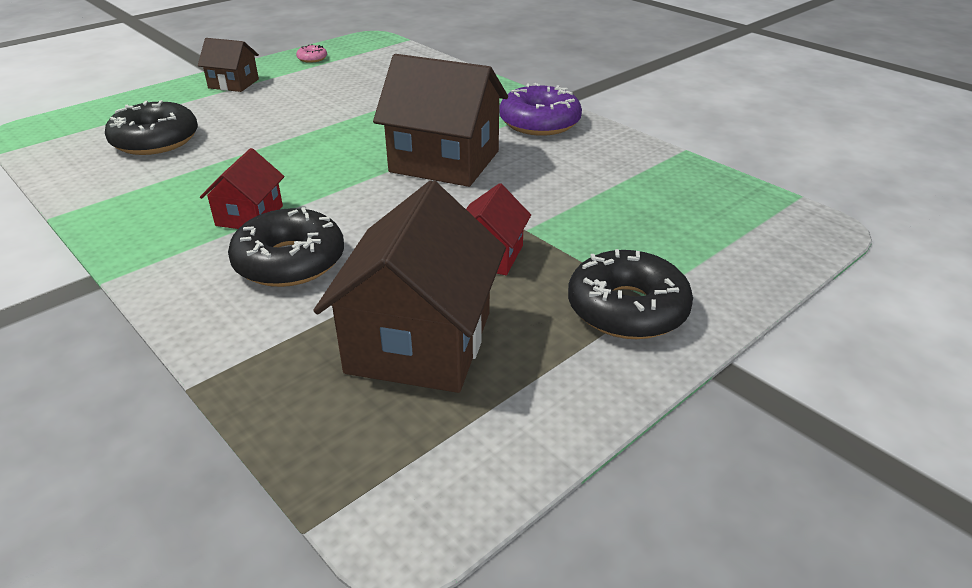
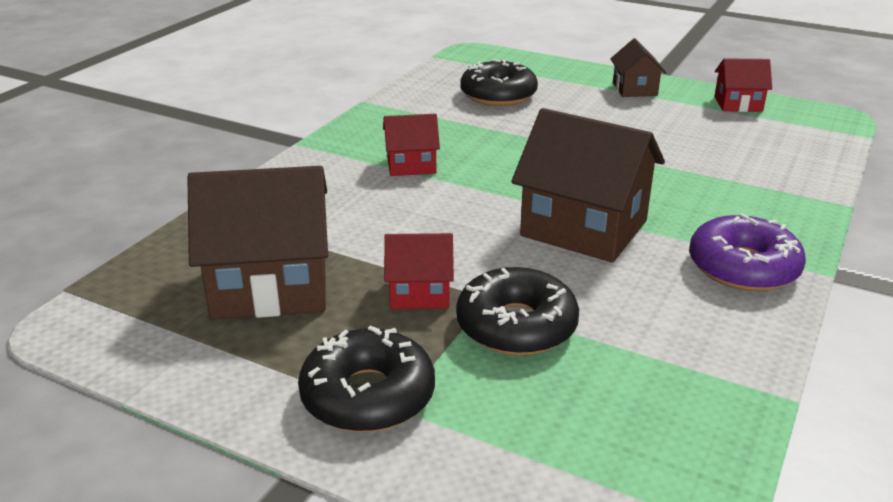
camera: 70 degrees right, 5 degrees down
(290, 261) = (355, 200): black donut -> black donut (516, 326)
(312, 58) = (738, 104): pink donut -> red house
(445, 161) = (584, 228): brown house -> brown house turned 60 degrees counterclockwise

